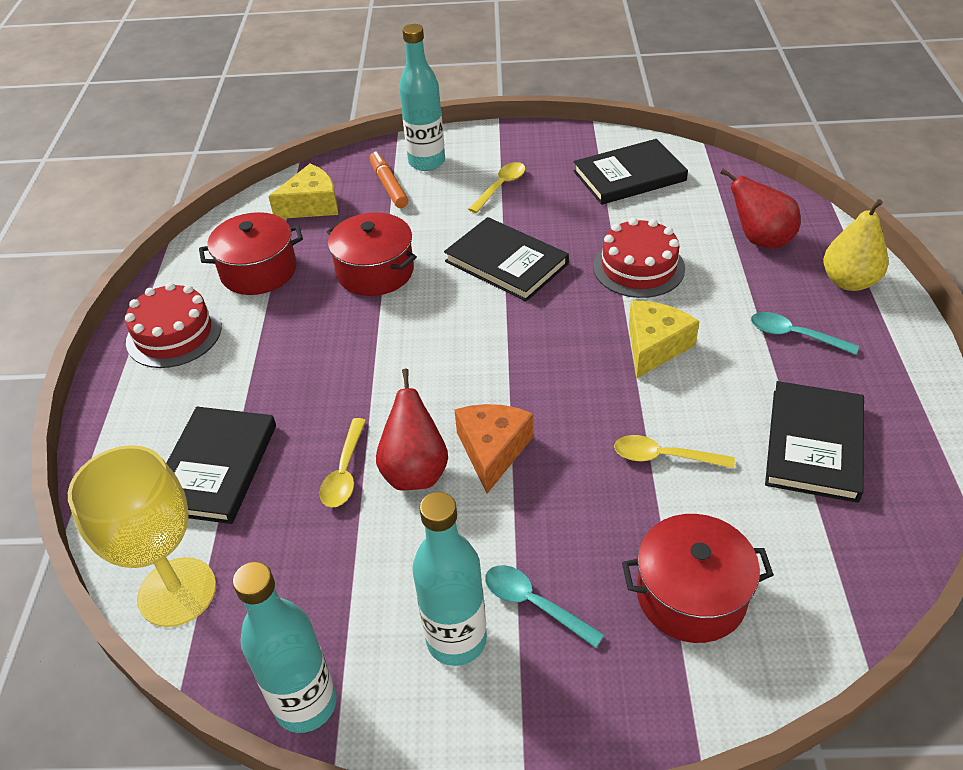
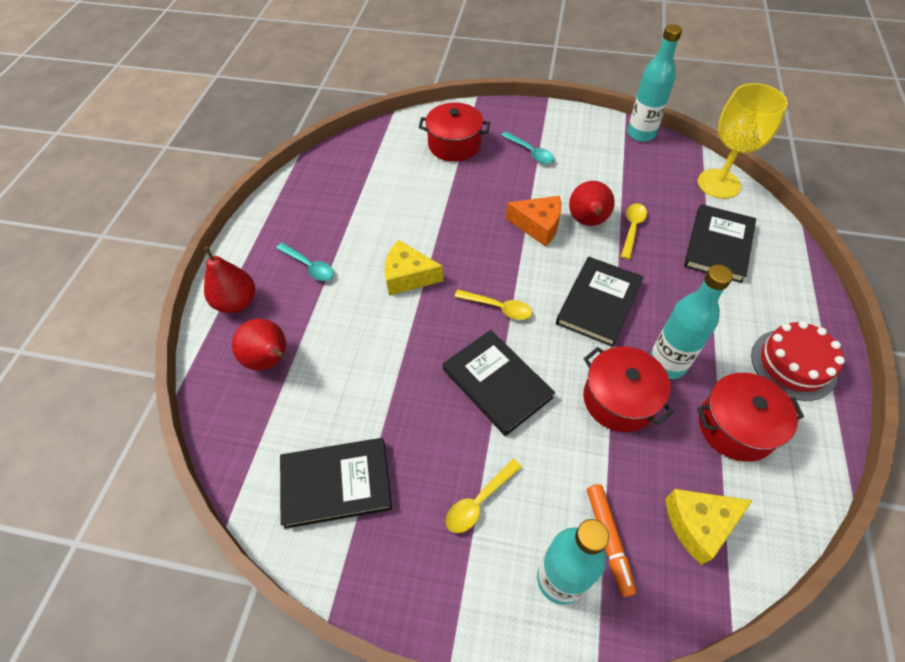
camera: 170 degrees left, 10 degrees up
(456, 640) = (570, 145): turquoise bottle -> turquoise bottle (667, 364)
(492, 450) = (538, 226): orange cheese -> orange cheese turned 90 degrees counterclockwise
(638, 267) = (385, 352): red cake -> none
(654, 346) = (408, 276): yellow cheese -> yellow cheese turned 60 degrees clockwise
(664, 457) = (437, 205): yellow spoon -> yellow spoon (498, 308)
(814, 444) = (349, 198): black book -> black book (598, 303)
(849, 282) = (236, 302): yellow pear -> red pear

